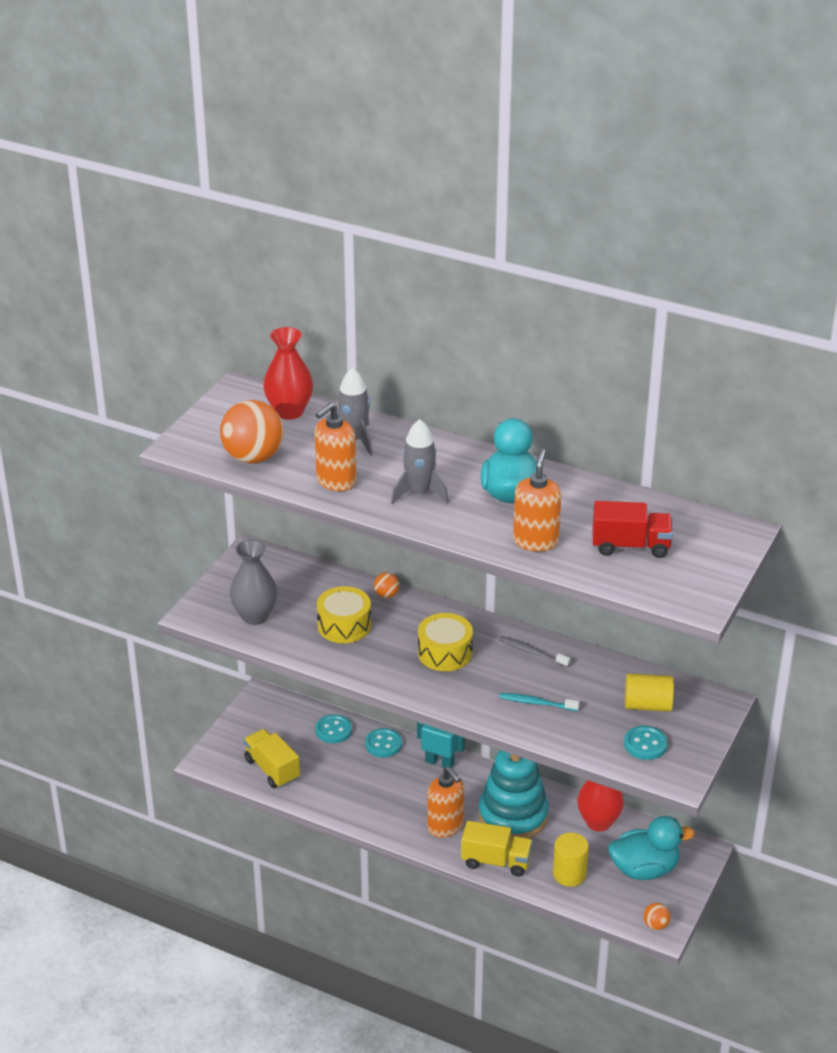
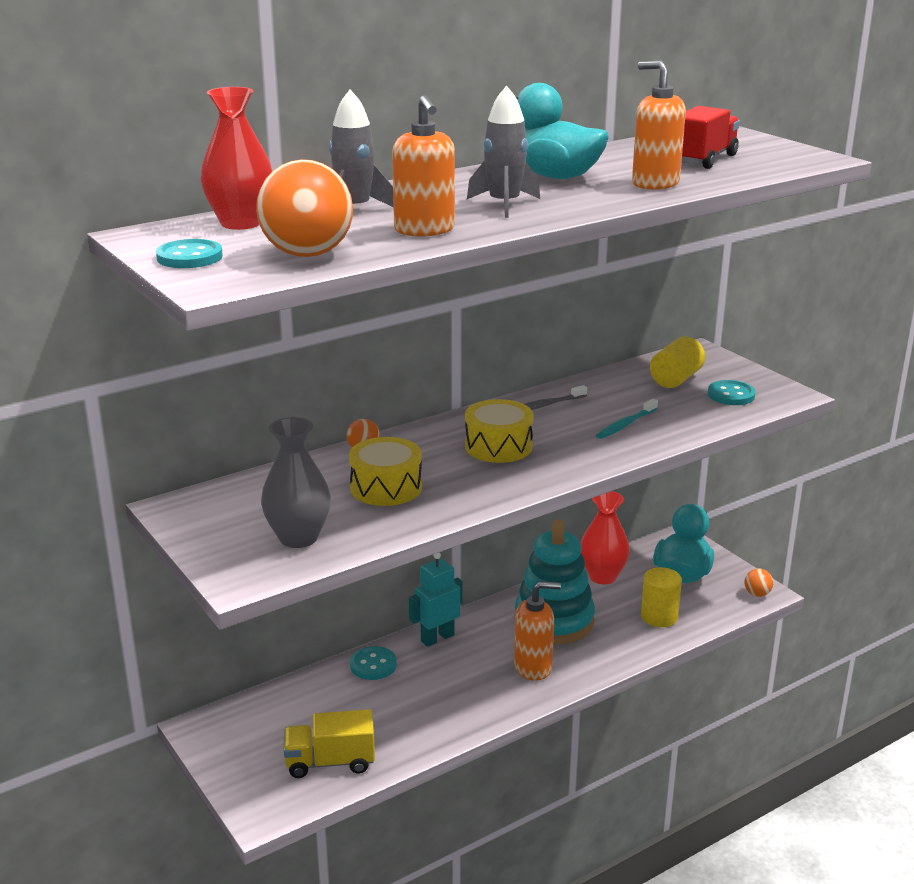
camera: 60 degrees left, 10 degrees down
(333, 730) = (315, 692): turquoise button -> turquoise button (189, 257)
(496, 861) = (609, 653): yellow truck -> none

